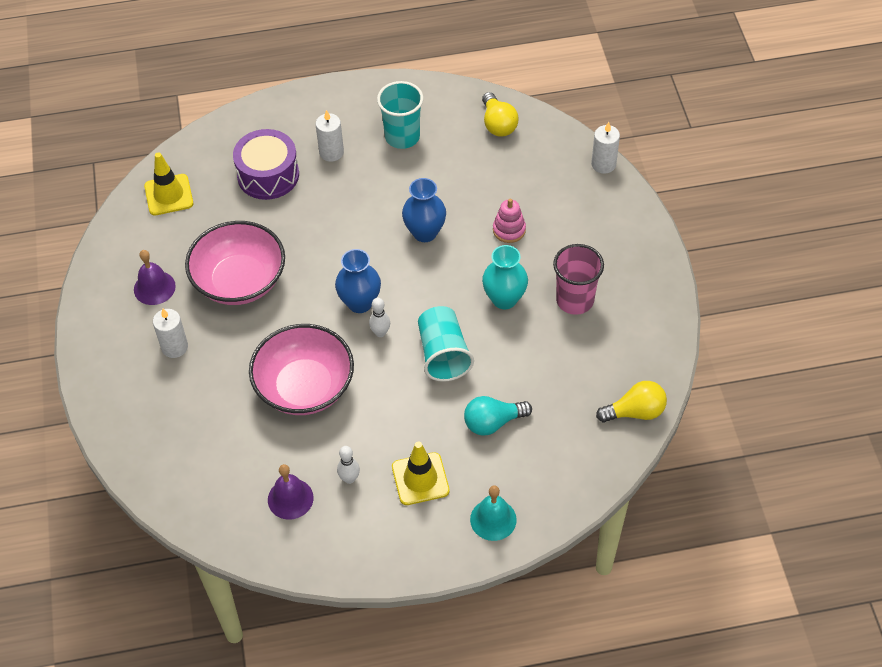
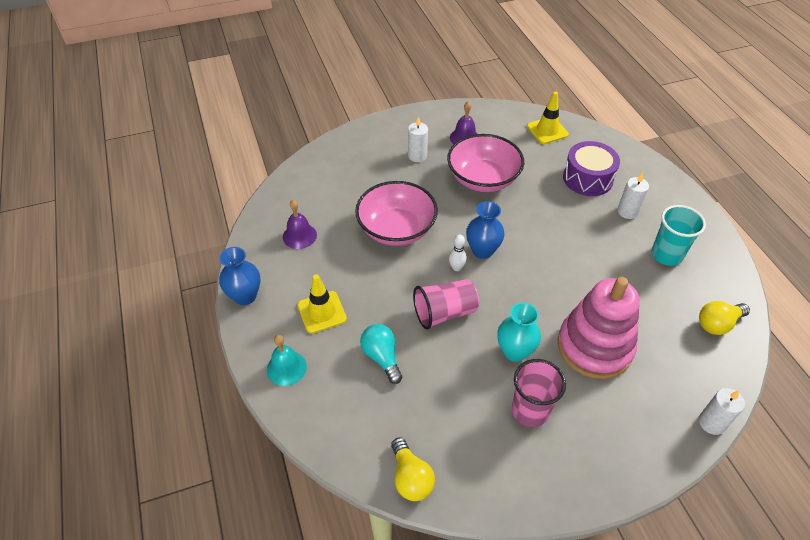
camera: 80 degrees right, 5 degrees down
(349, 478) = (319, 267): white bowling pin -> none
(425, 232) = (568, 284): blue vase -> blue vase (245, 296)
(443, 354) = (444, 313): turquoise cup -> pink cup
(509, 230) = (594, 347): pink stacking toy -> pink stacking toy, size x2.37

